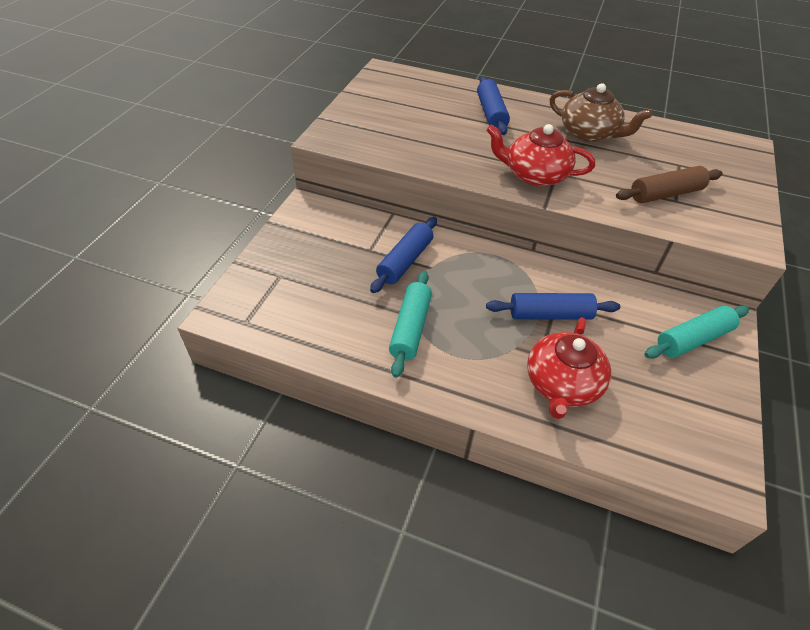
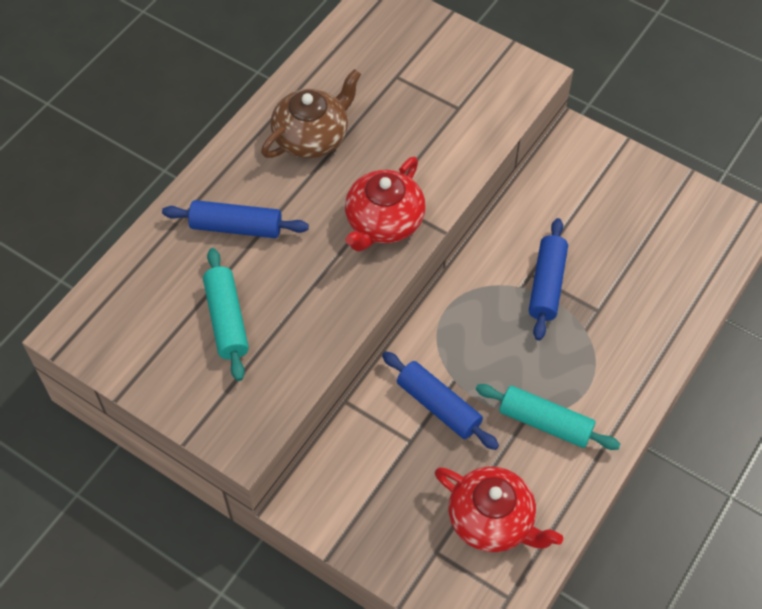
camera: 75 degrees left, 10 degrees up
(562, 384) = (636, 305): red teapot -> red teapot (492, 520)
(665, 194) = (445, 112): brown rolling pin -> none
(692, 339) = (597, 176): turquoise rolling pin -> turquoise rolling pin (226, 320)

